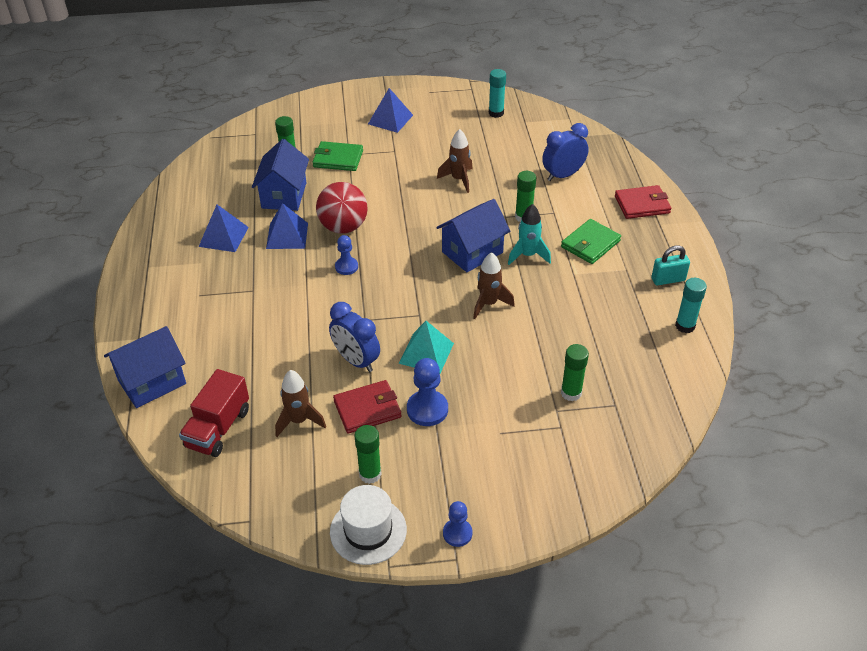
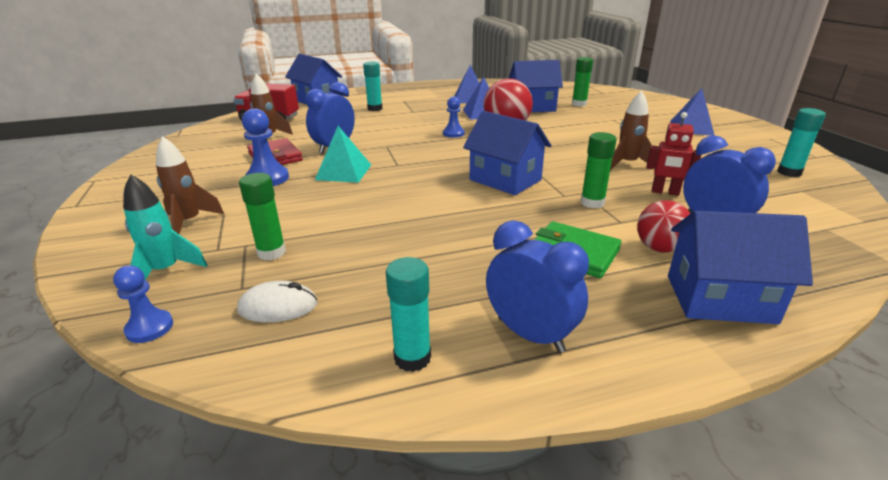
camera: 80 degrees right, 15 degrees down
(224, 323) = (375, 109): none -> turquoise glue stick
(338, 159) = (601, 117): green wallet -> none
(368, 531) = (138, 169): white hat -> none
(370, 474) = (199, 164): green glue stick -> none
(457, 533) = (104, 203): blue pawn -> blue pawn (149, 328)
(489, 304) = (422, 194): brown rocket -> brown rocket (190, 222)
(514, 178) = (665, 192): none -> red robot
(528, 255) = (519, 210): turquoise rocket -> turquoise rocket (166, 271)
(589, 207) = (659, 248): none -> red ball
(638, 383) = (278, 307): none -> white mouse
(642, 204) = (719, 299): red wallet -> blue house
(668, 279) = (530, 334): turquoise padlock -> blue clock

